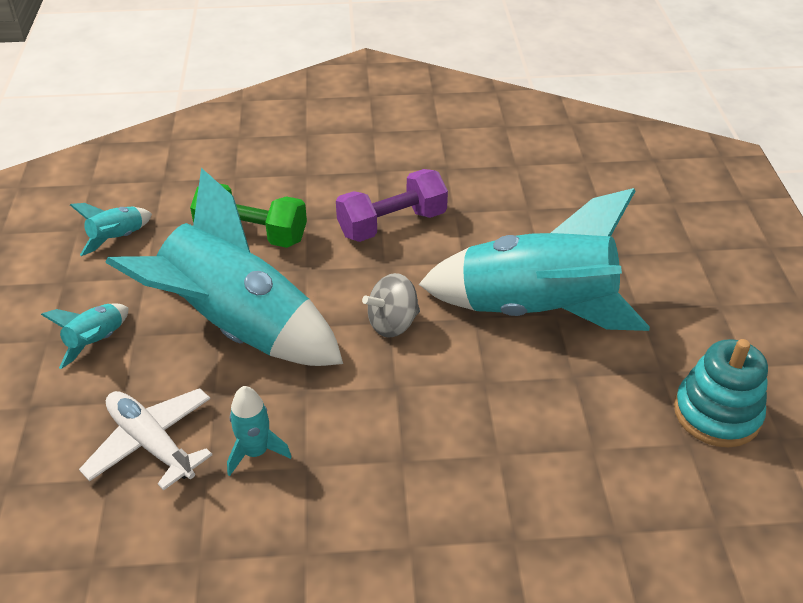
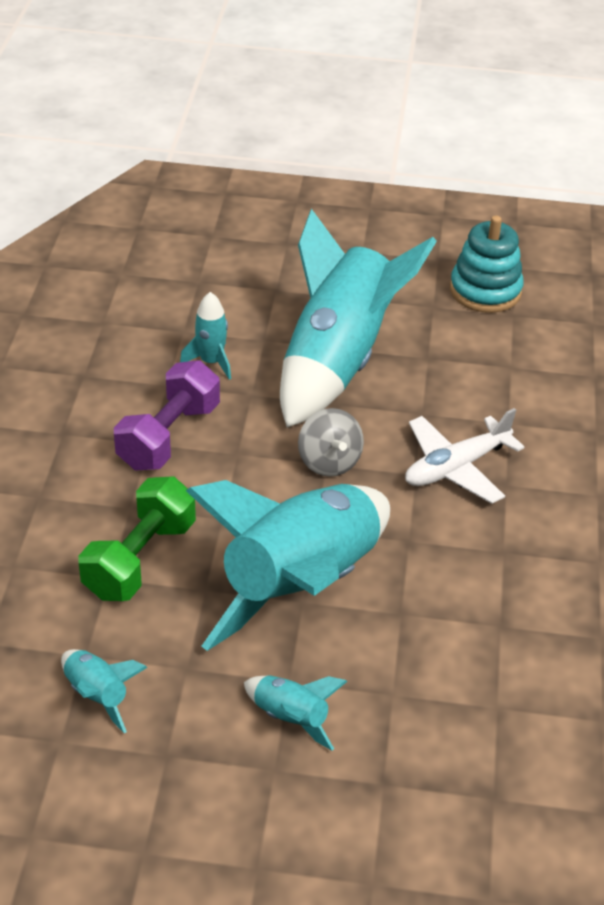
camera: 80 degrees left, 0 degrees up
(151, 443) = (456, 669): white plane -> white plane (456, 467)
(255, 452) = (481, 586): turquoise rocket -> turquoise rocket (211, 362)
(392, 224) = (169, 436): purple dumbbell -> purple dumbbell turned 45 degrees clockwise

